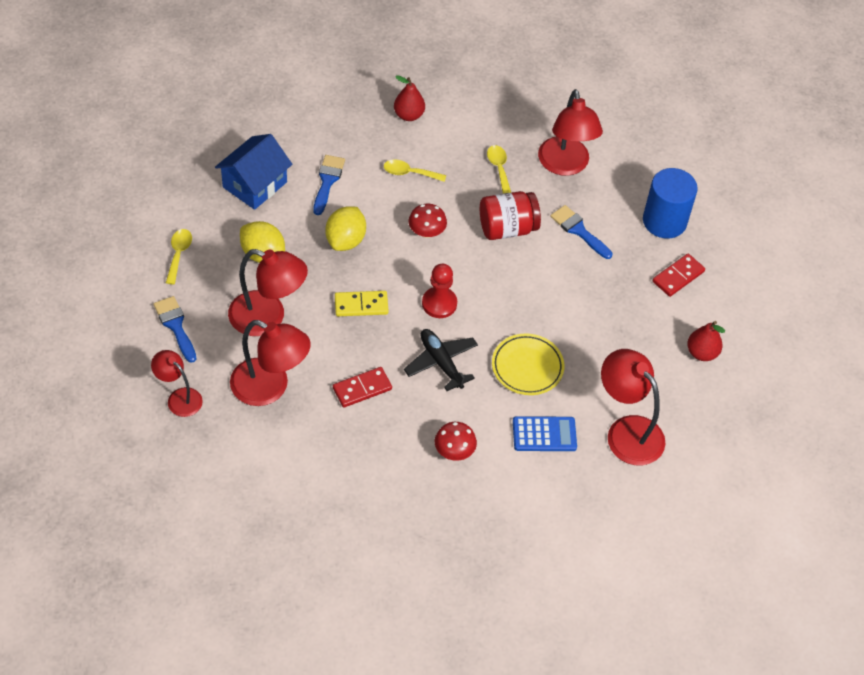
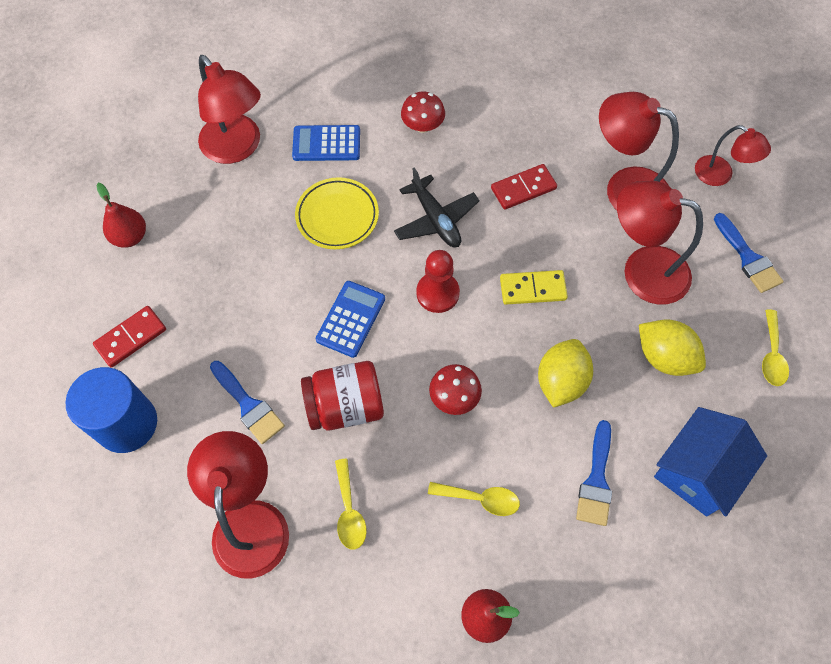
camera: 175 degrees left, 10 degrees up
(508, 286) = (350, 319): none -> blue calculator

